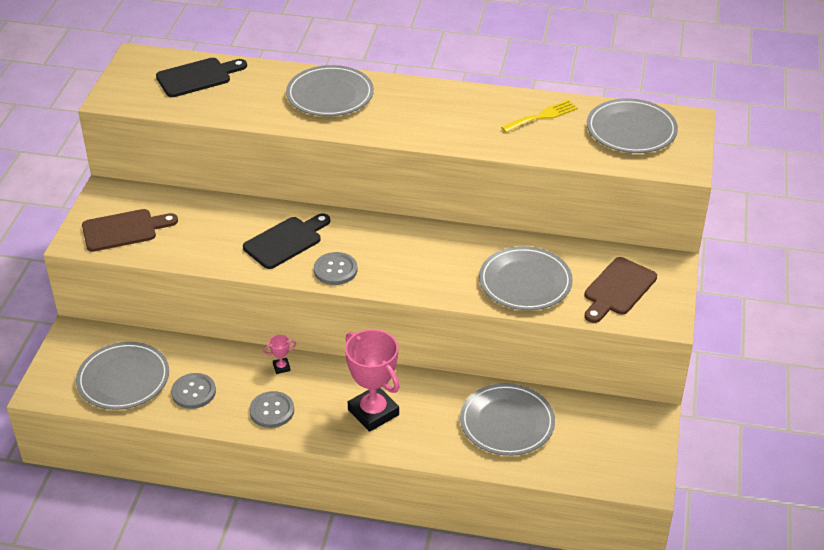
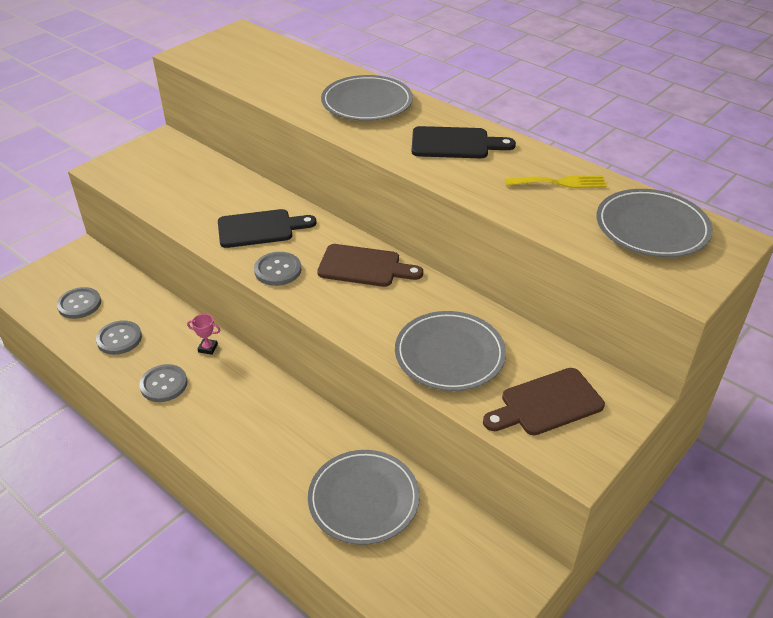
camera: 30 degrees right, 0 degrees up
(123, 379) = (79, 304): grey plate -> grey button
(124, 230) = (143, 173): brown cutting board -> brown cutting board (364, 266)
(197, 77) = (270, 57): black cutting board -> black cutting board (455, 143)
(373, 412) = (247, 427): pink trophy -> none

